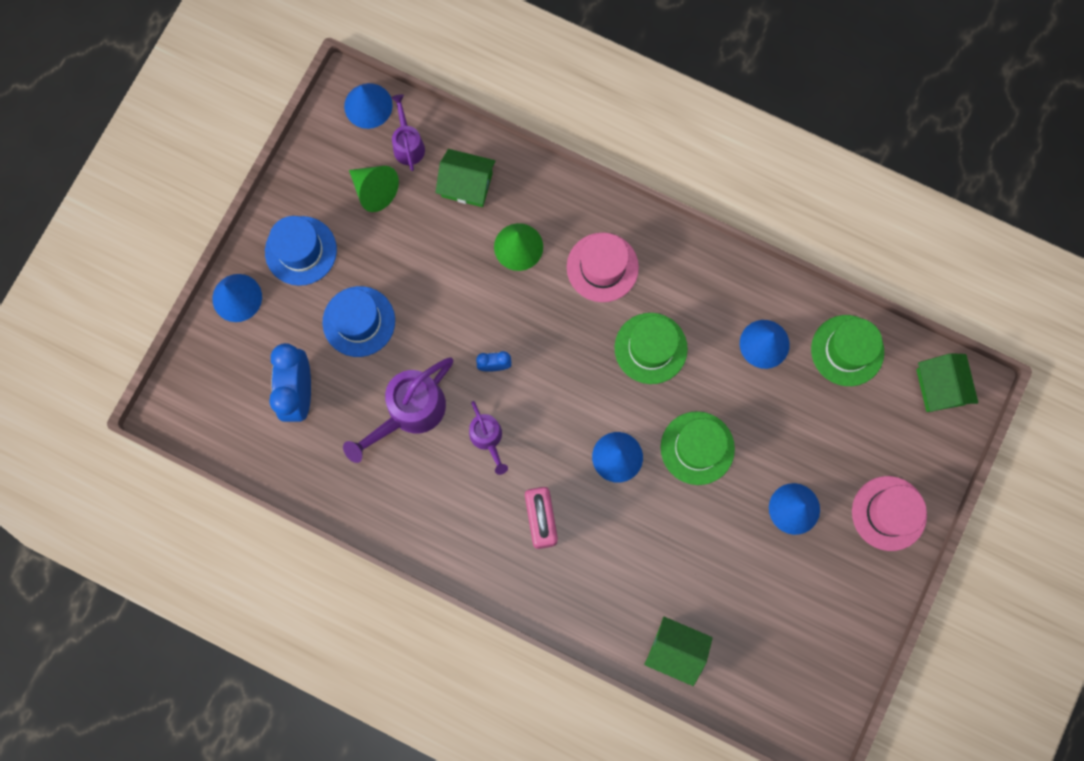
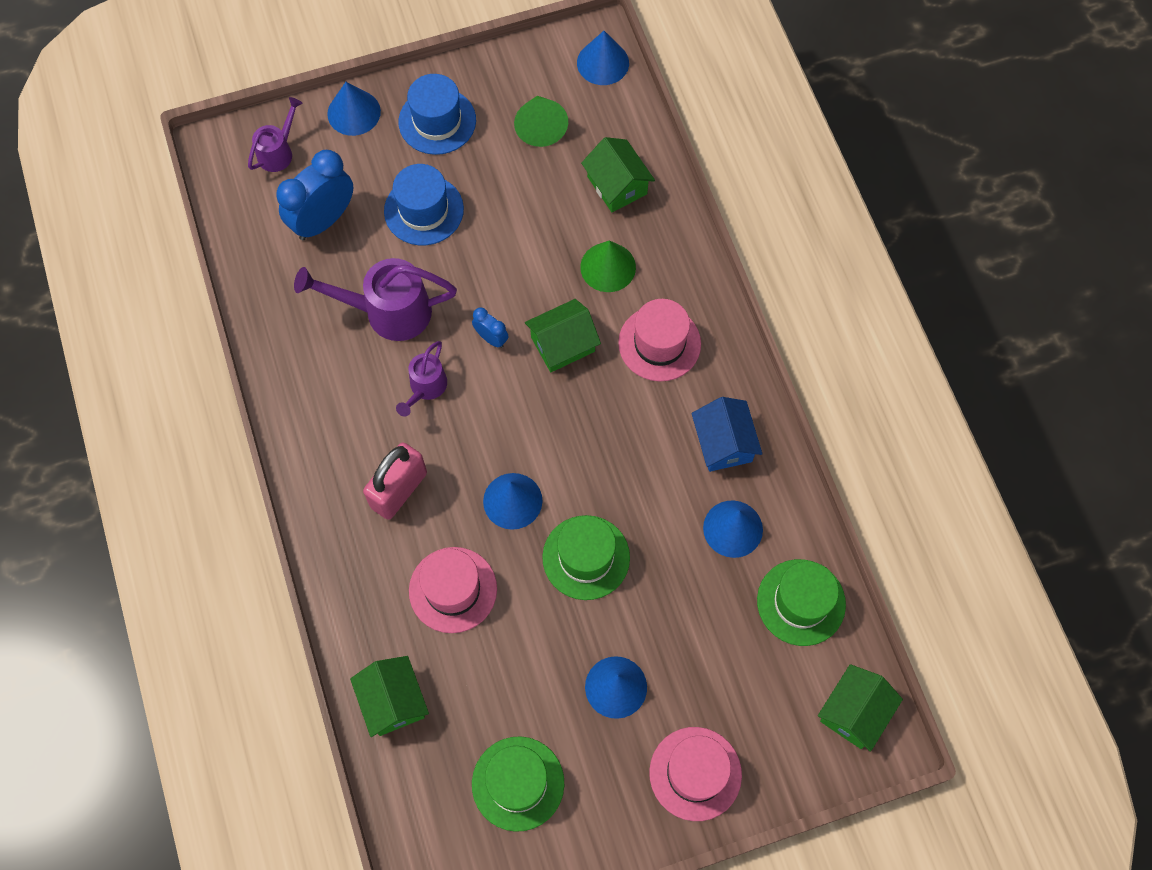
camera: 45 degrees right, 10 degrees down
(408, 144) = (603, 116): purple watering can -> purple watering can (278, 152)
(543, 326) = (563, 344): none -> green house
(639, 547) = (453, 590): none -> pink hat
(650, 348) = (632, 442): green hat -> green hat (518, 783)
(705, 295) = (723, 443): none -> blue house

